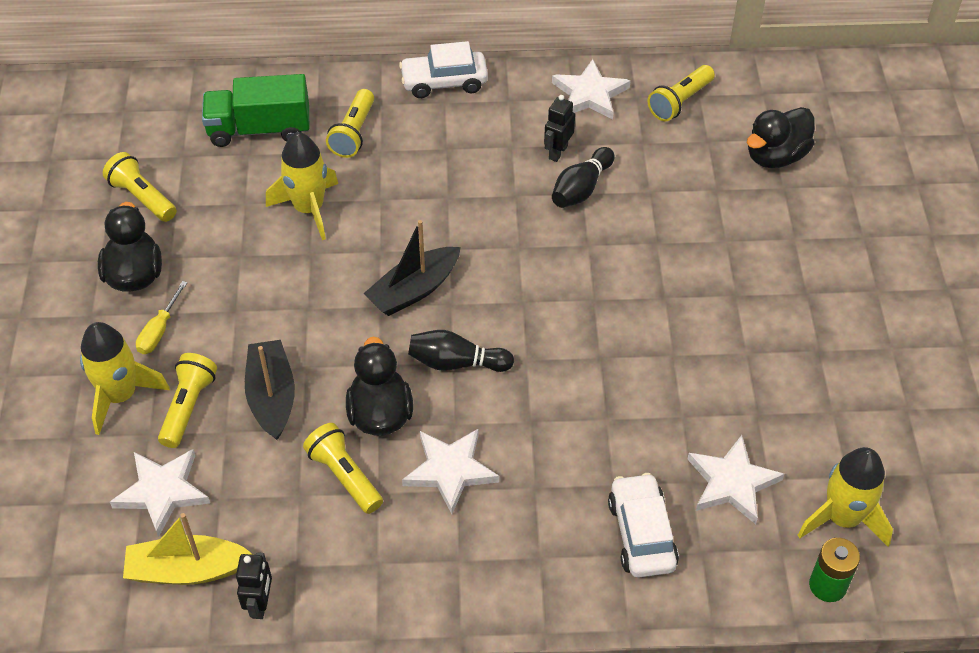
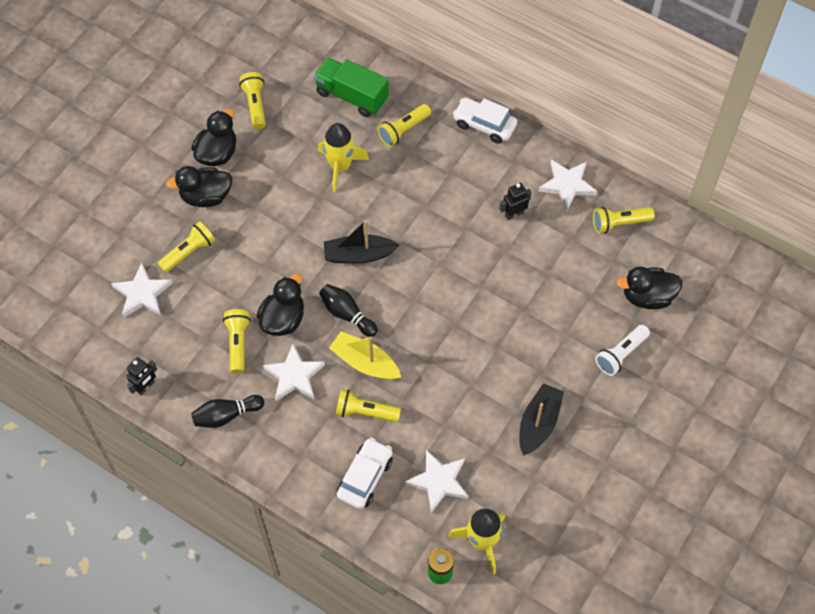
camera: 35 degrees right, 10 degrees up
(120, 396) = (160, 224): yellow rocket -> none
(159, 331) = (206, 196): yellow screwdriver -> black duck
(187, 570) = (124, 345): yellow boat -> yellow boat (365, 363)
(272, 397) = (235, 273): black boat -> black boat (538, 423)
(575, 459) = (365, 412): none -> yellow flashlight
(581, 189) = (507, 247): black bowling pin -> black bowling pin (226, 415)
(803, 228) = (620, 354): none -> white flashlight

